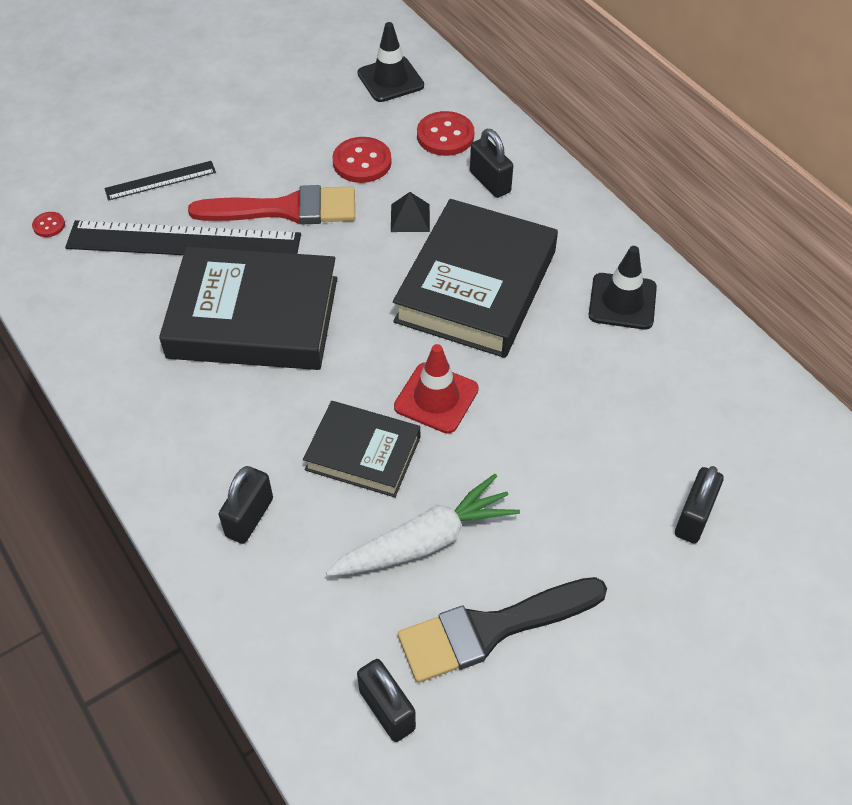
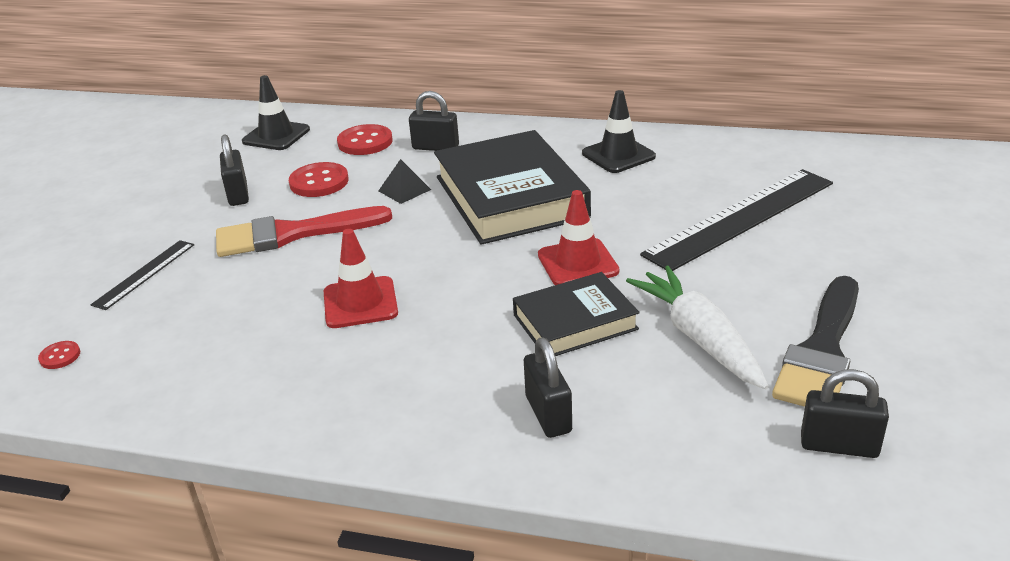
camera: 40 degrees left, 20 degrees down
(184, 242) = (224, 296): black ruler -> black ruler (741, 218)
(253, 317) = (360, 303): black book -> red traffic cone
(285, 209) = (292, 234): red brush -> red brush turned 150 degrees counterclockwise
(424, 541) = (699, 338): white carrot -> white carrot turned 45 degrees counterclockwise
(694, 517) = (831, 220): black padlock -> black padlock (238, 194)

